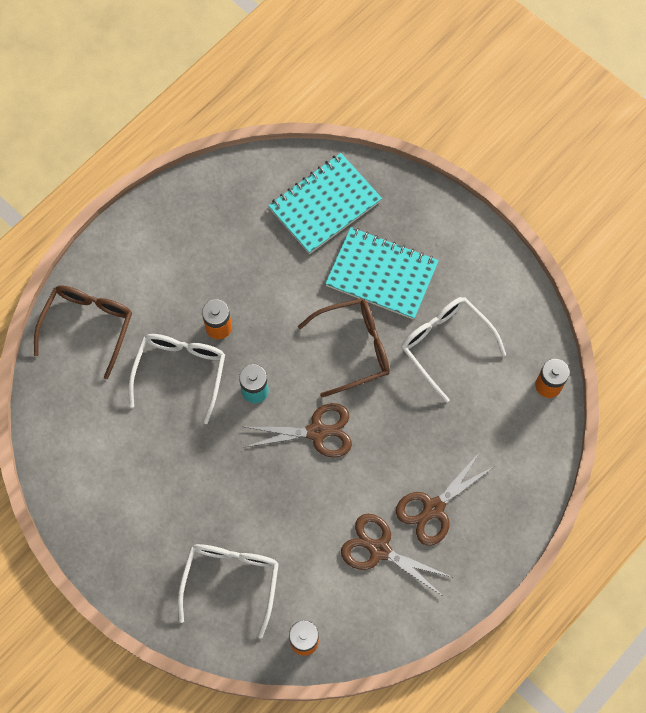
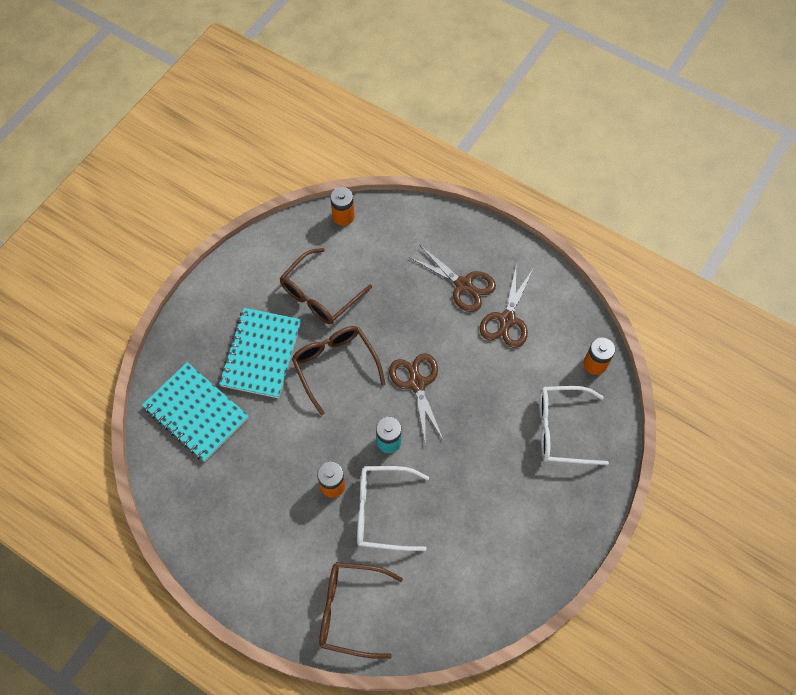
camera: 100 degrees left, 5 degrees down
(445, 344) = (320, 295): white glasses -> brown glasses

